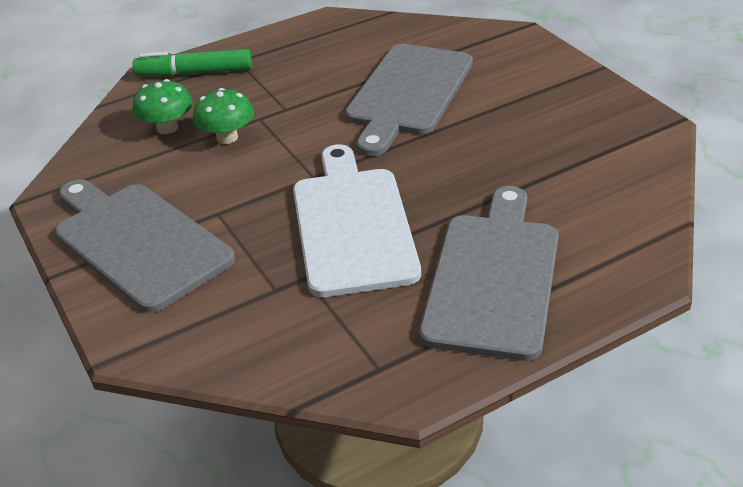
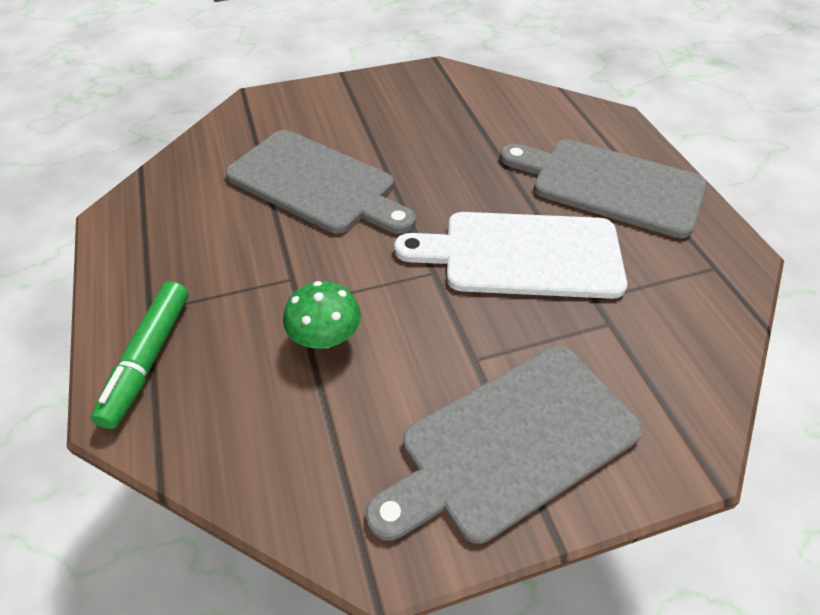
camera: 80 degrees left, 10 degrees up
(167, 128) = (271, 399): green mushroom -> none

